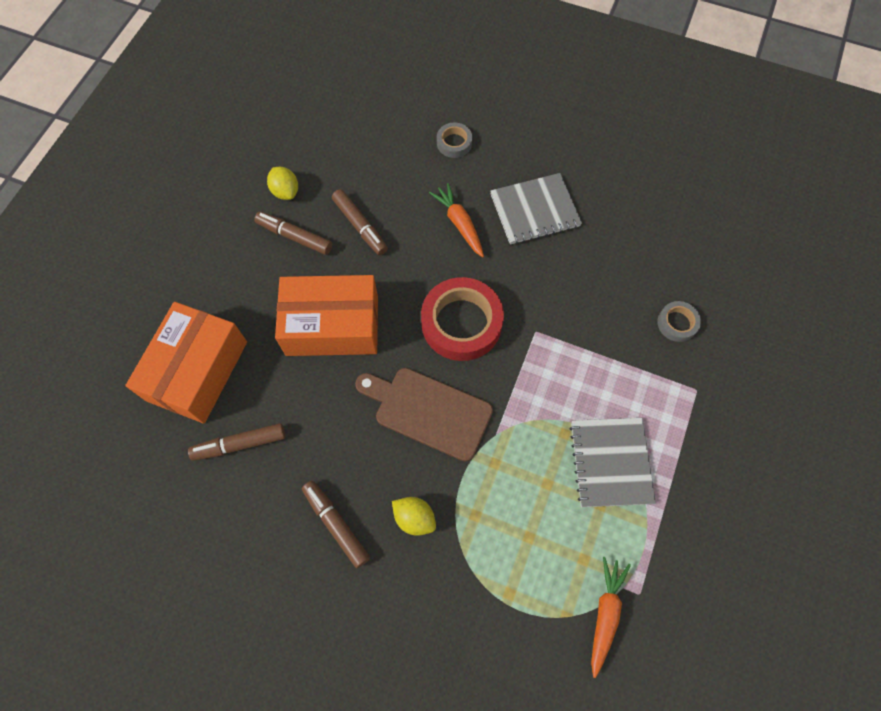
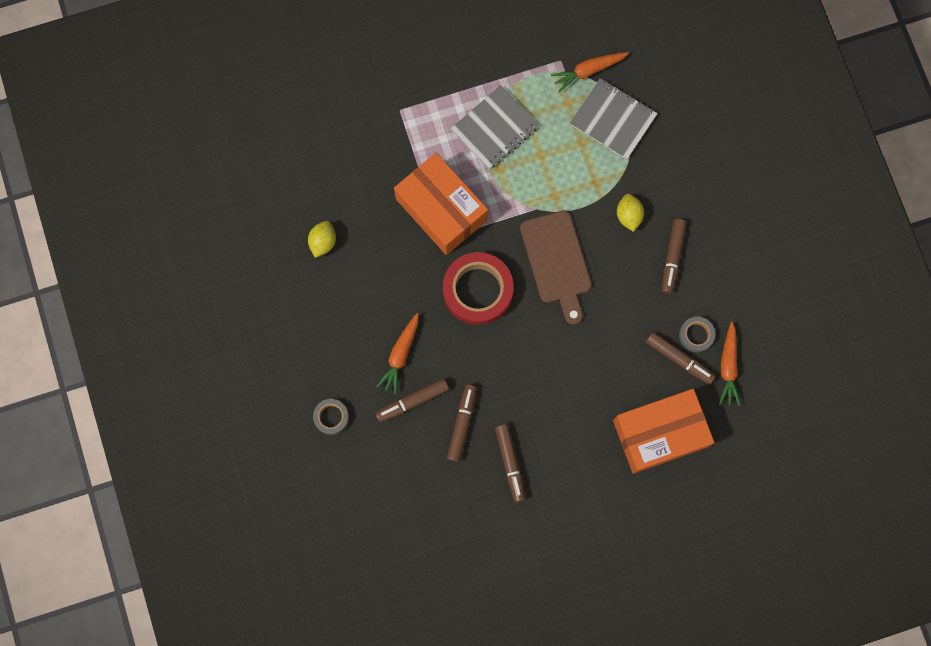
camera: 130 degrees left, 10 degrees up
(189, 484) = (728, 367): none -> orange carrot
(285, 191) = (480, 505): yellow lemon -> yellow lemon (323, 242)
(332, 325) = (553, 374): orange box -> orange box (441, 209)
(413, 205) = (412, 401): none -> brown marker
(534, 210) = (344, 310): grey notebook -> grey notebook (613, 120)
(677, 323) = (359, 152): grey tape -> grey tape (696, 335)

